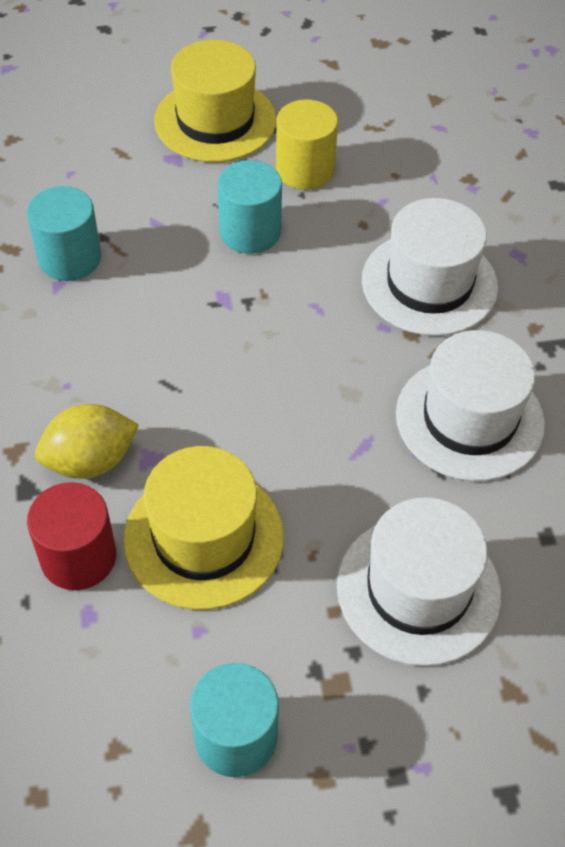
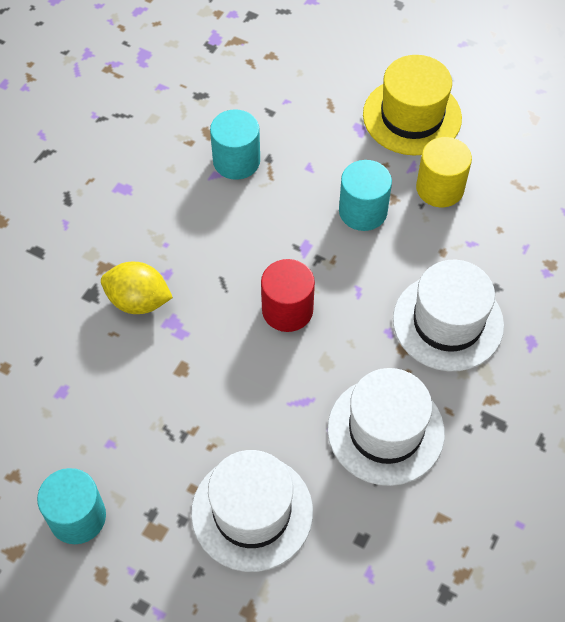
camera: 40 degrees right, 5 degrees up
(78, 557) = (84, 354): red cylinder -> red cylinder (287, 310)
(204, 537) = (160, 391): yellow hat -> none

